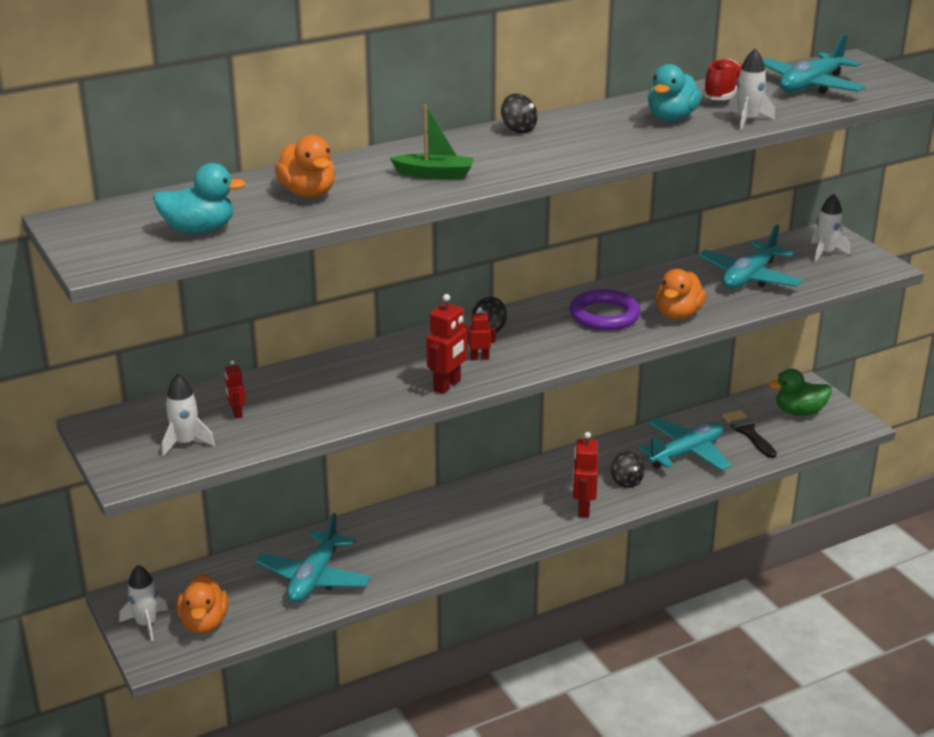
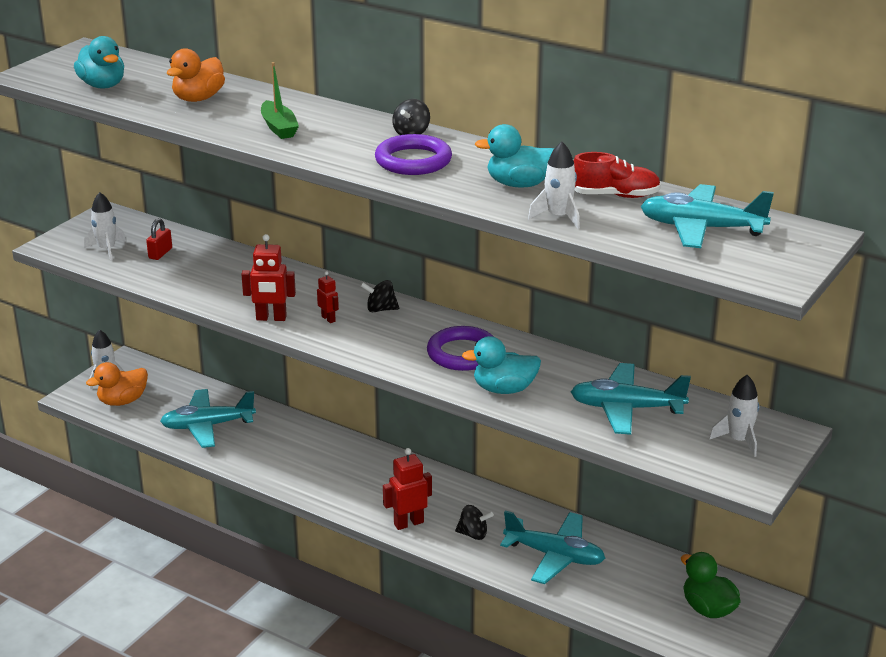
camera: 60 degrees right, 0 degrees up
(237, 413) = (160, 253): red robot -> red padlock
(579, 141) = (413, 161): none -> purple ring
(626, 481) = (473, 534): black spinning top -> black spinning top turned 120 degrees counterclockwise
(678, 314) = (504, 389): orange duck -> turquoise duck
(748, 432) = (632, 584): black brush -> none

